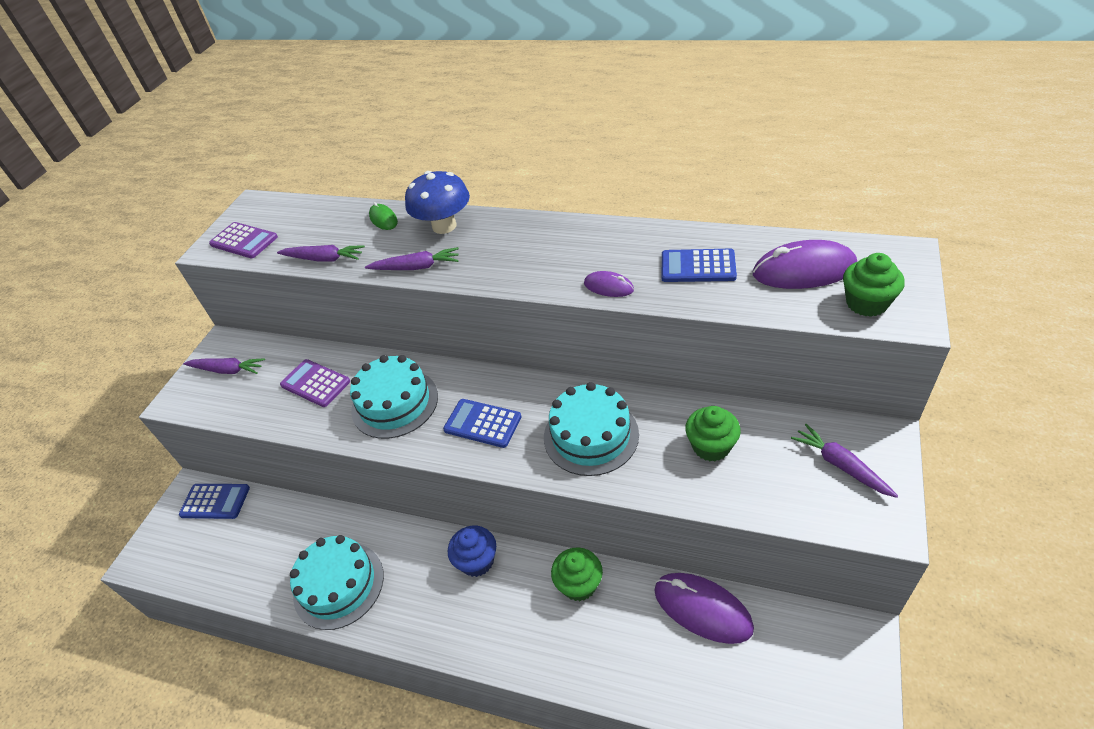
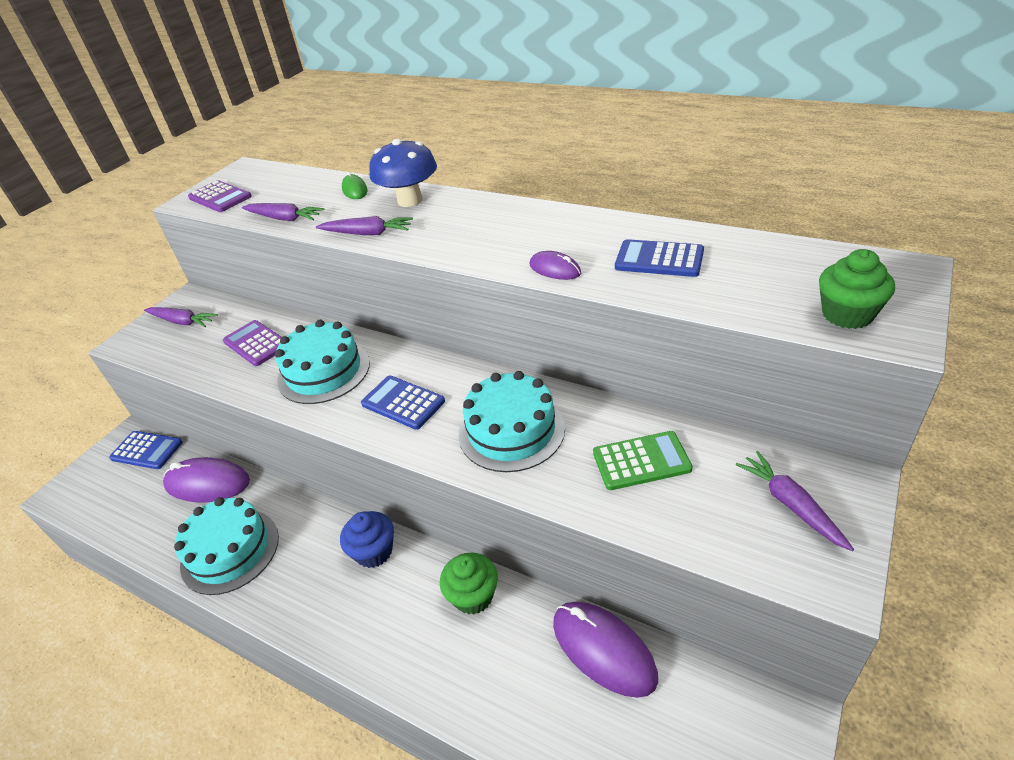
camera: 10 degrees right, 5 degrees down
(711, 446) = (641, 461): green cupcake -> green calculator
(804, 270) = (780, 274): purple mouse -> purple mouse (208, 483)

